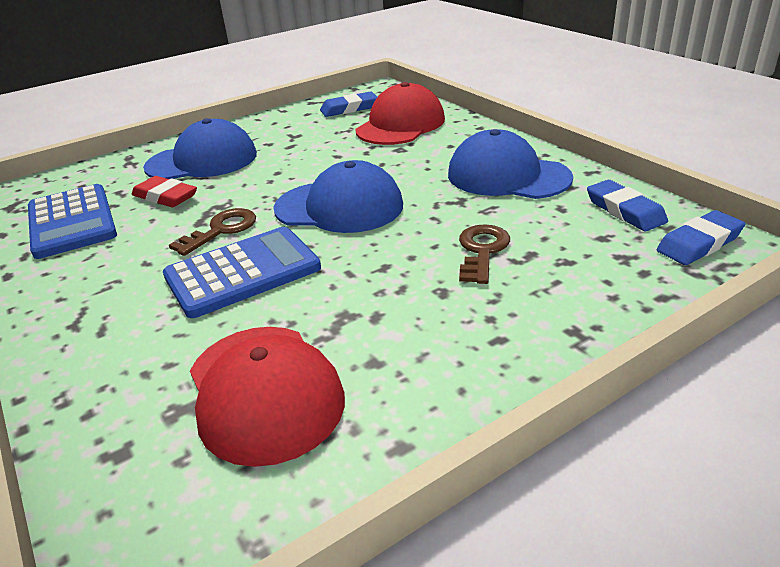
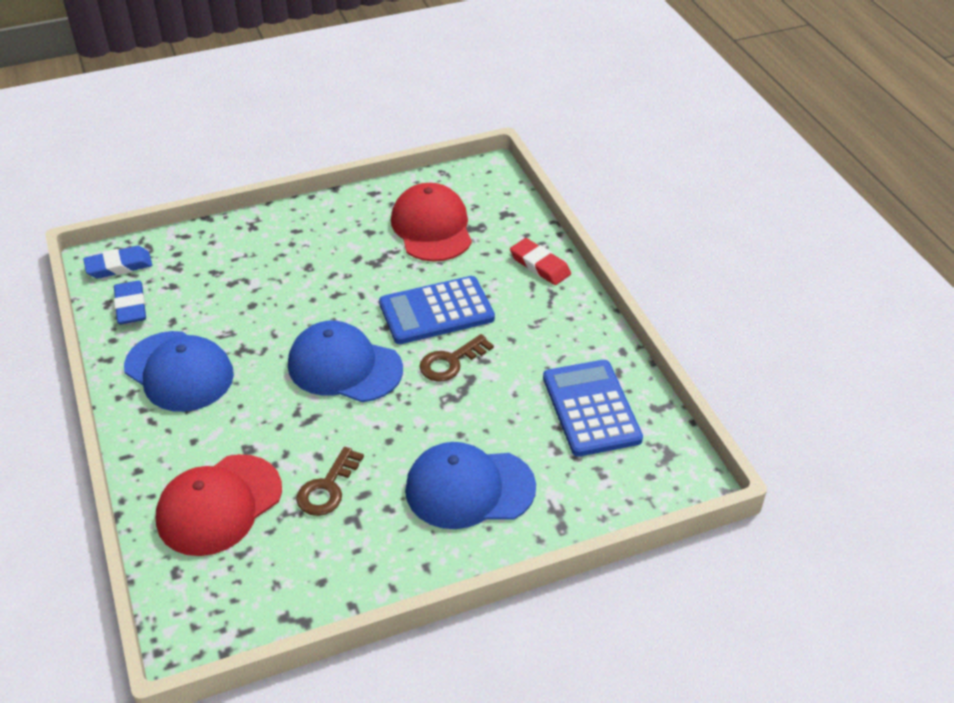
camera: 170 degrees left, 10 degrees up
(165, 197) = (505, 426): red eraser -> red eraser (540, 265)
(349, 108) = (260, 576): blue eraser -> none
(482, 251) = (261, 292): brown key -> brown key (327, 488)

